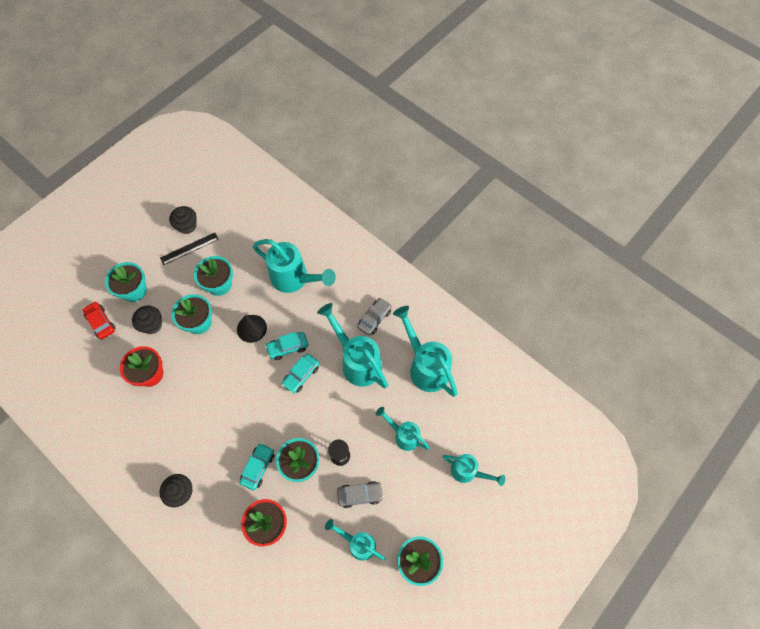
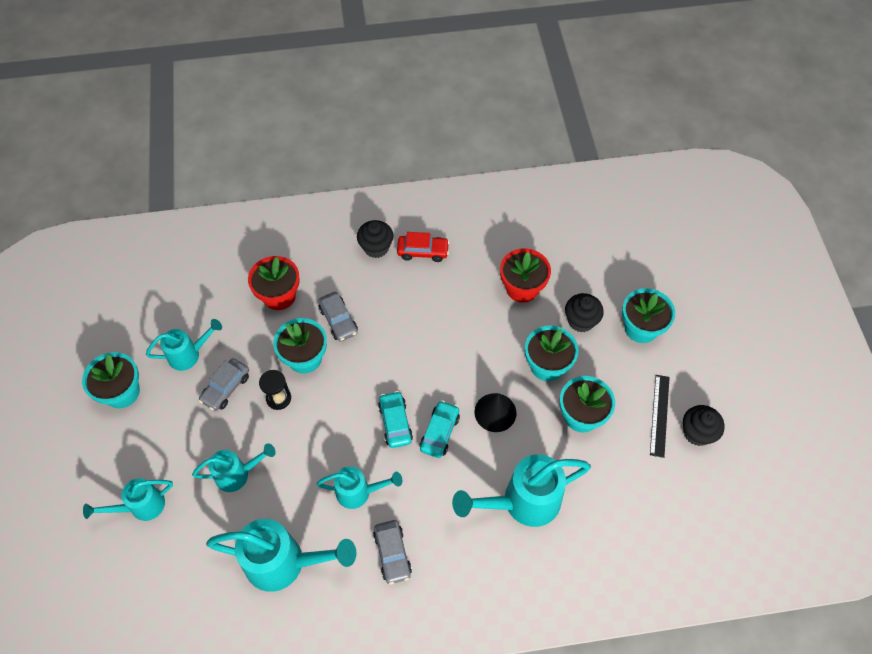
camera: 130 degrees right, 5 degrees down
(101, 322) = (622, 278): red car -> red car (423, 251)
(258, 467) = (338, 320): turquoise car -> grey car
(357, 361) = (359, 492): turquoise watering can -> turquoise watering can, size x0.60

